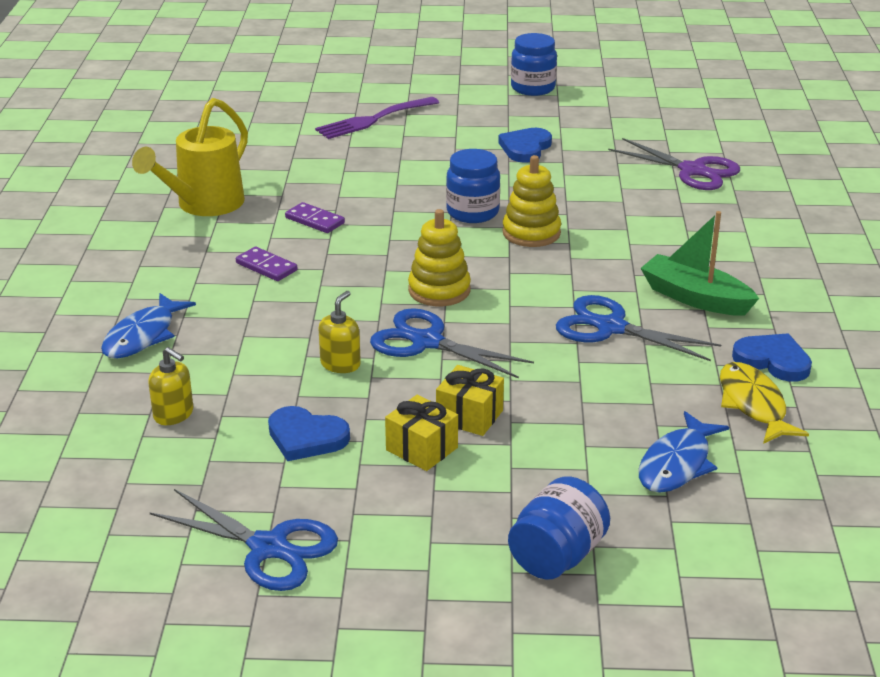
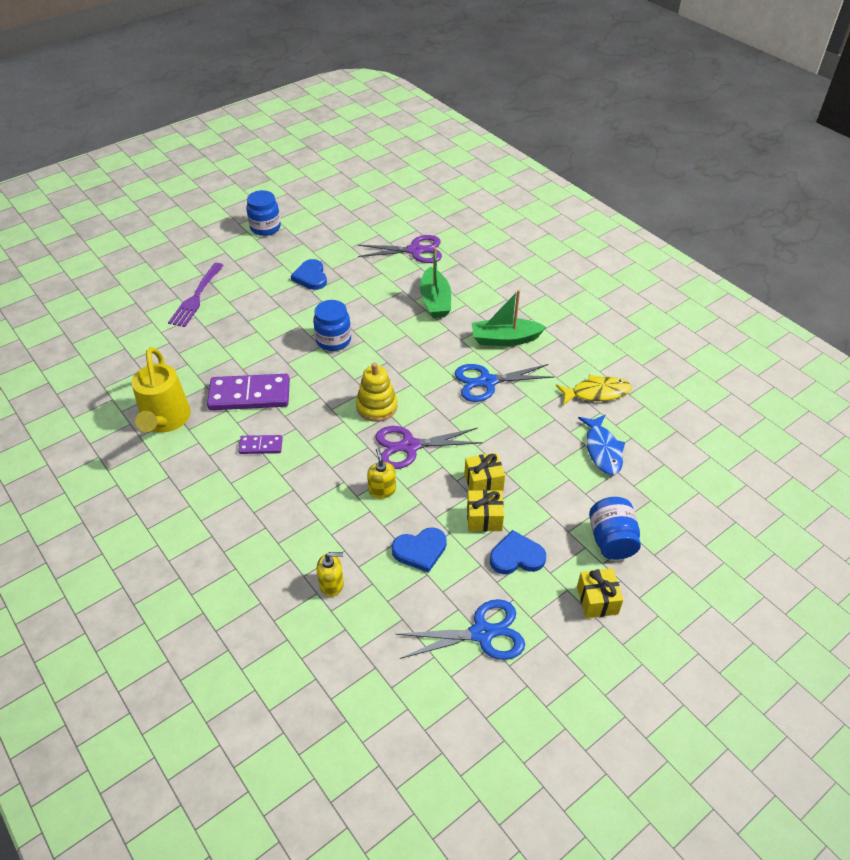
camera: 40 degrees left, 15 degrees up
(143, 336) = (246, 541): blue fish -> none
(315, 220) = (249, 395): purple domino -> purple domino, size x1.98
(427, 342) = (409, 446): blue scissors -> purple scissors
(451, 601) = (597, 600): none -> yellow gift
(531, 233) = (380, 338): yellow stacking toy -> none
(651, 226) = (435, 301): none -> green boat
(753, 405) = (596, 393): yellow fish -> yellow fish turned 135 degrees clockwise
(773, 360) = (577, 360): blue heart -> blue heart (516, 556)

